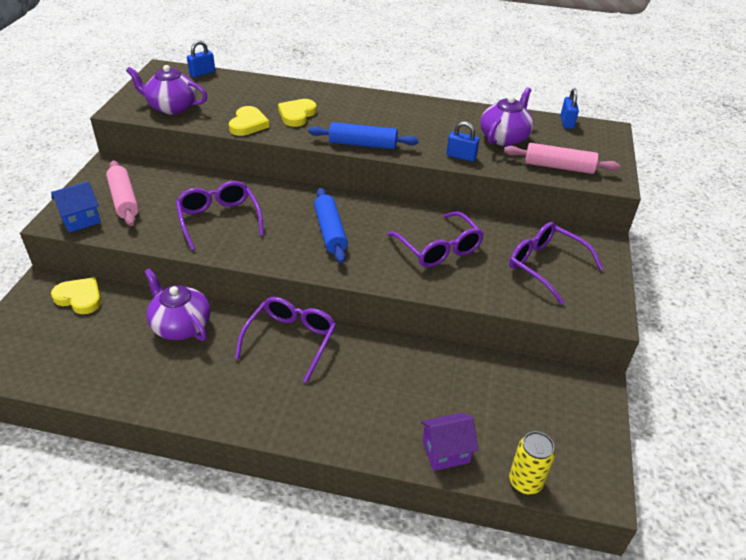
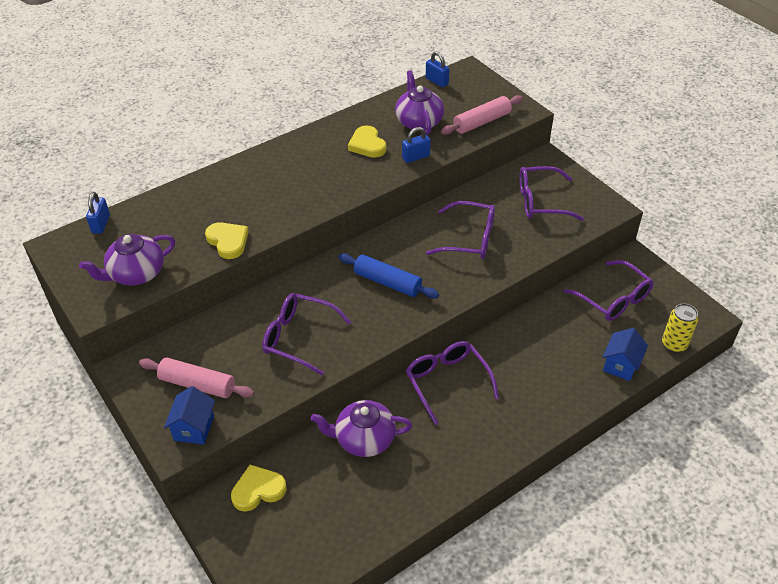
camera: 45 degrees left, 5 degrees up
(297, 115) = (250, 206): yellow heart -> yellow heart (367, 145)
(363, 144) = (339, 195): blue rolling pin -> none
(445, 452) = (621, 365): purple house -> blue house
(523, 399) = (614, 299): none -> purple glasses

